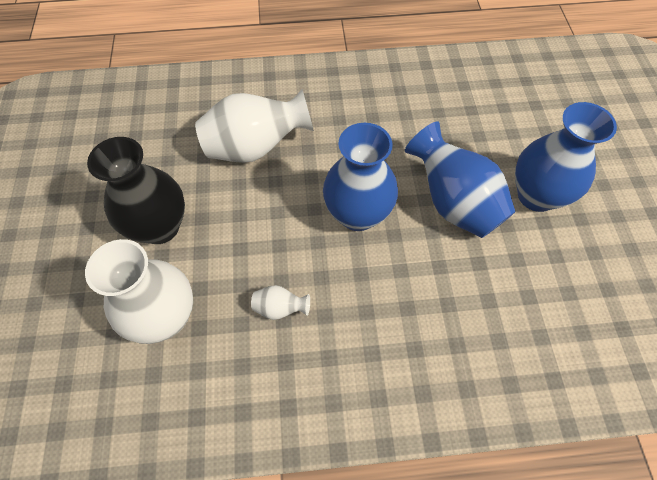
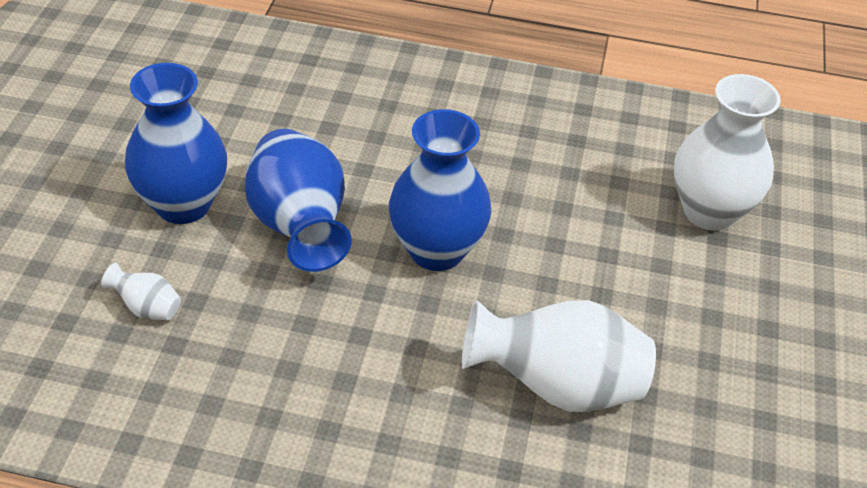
camera: 165 degrees left, 15 degrees down
(160, 227) = (717, 311): black vase -> none
(280, 308) = (570, 183): white vase -> white vase (147, 308)

